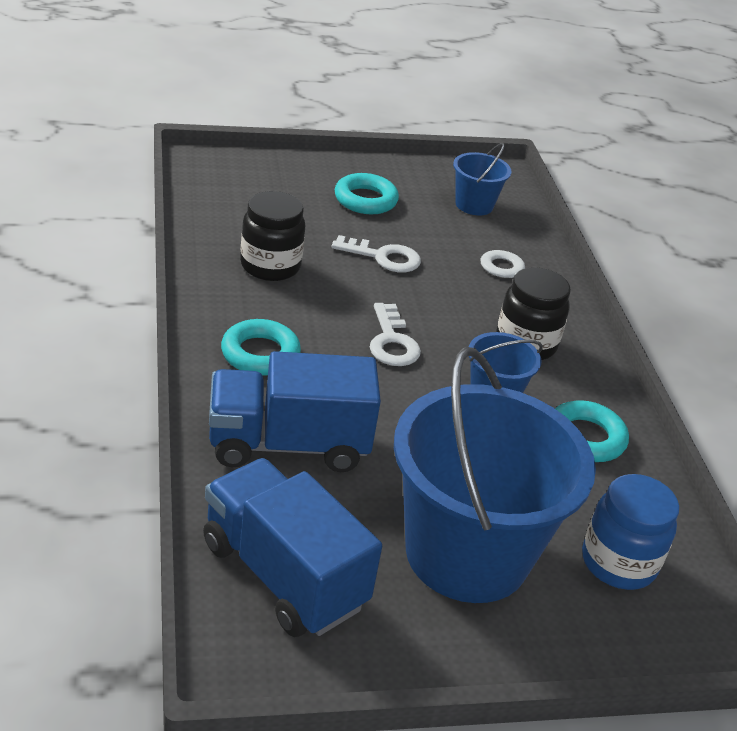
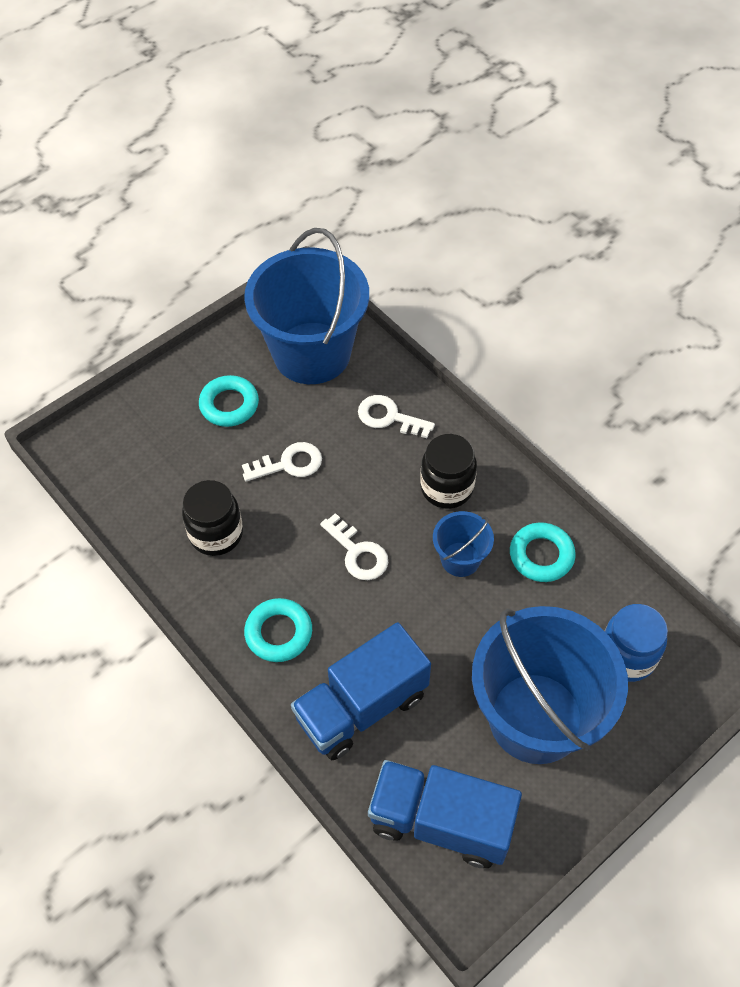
camera: 25 degrees left, 20 degrees up
(474, 205) = (312, 353): blue bucket -> blue bucket, size x2.22

